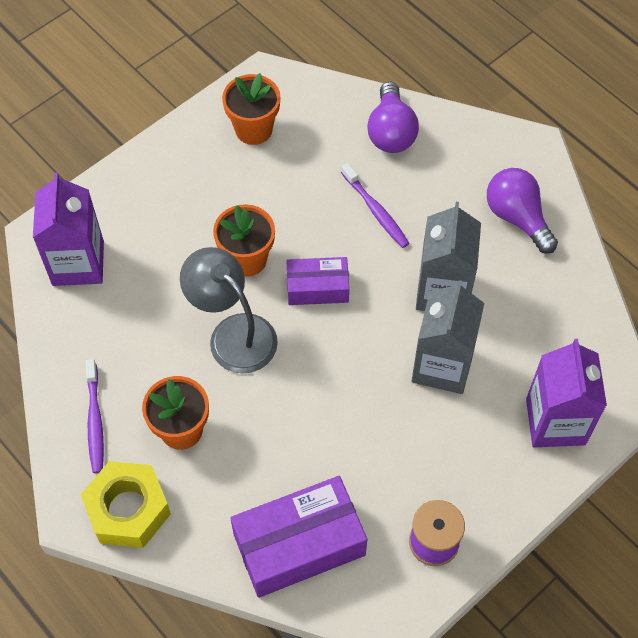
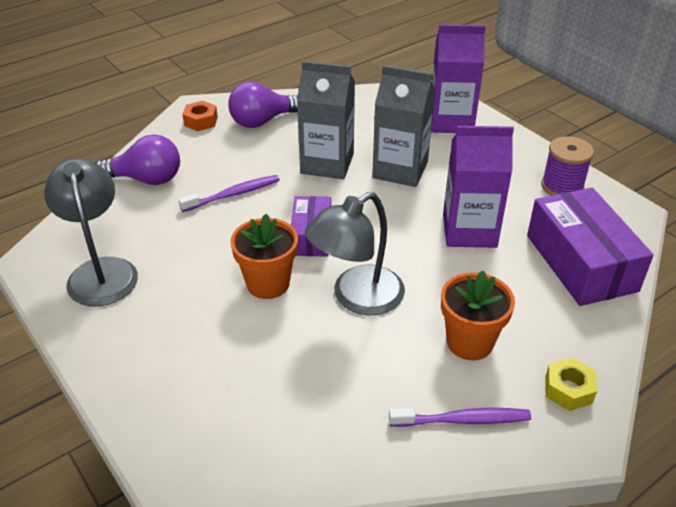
camera: 85 degrees left, 20 degrees down
(78, 263) = (240, 438): purple carton -> purple carton (469, 231)
(128, 509) = (568, 390): yellow nut -> yellow nut, size x0.55
(253, 129) = (101, 271): orange flower pot -> grey lamp
(505, 158) = (201, 121): none -> orange nut

